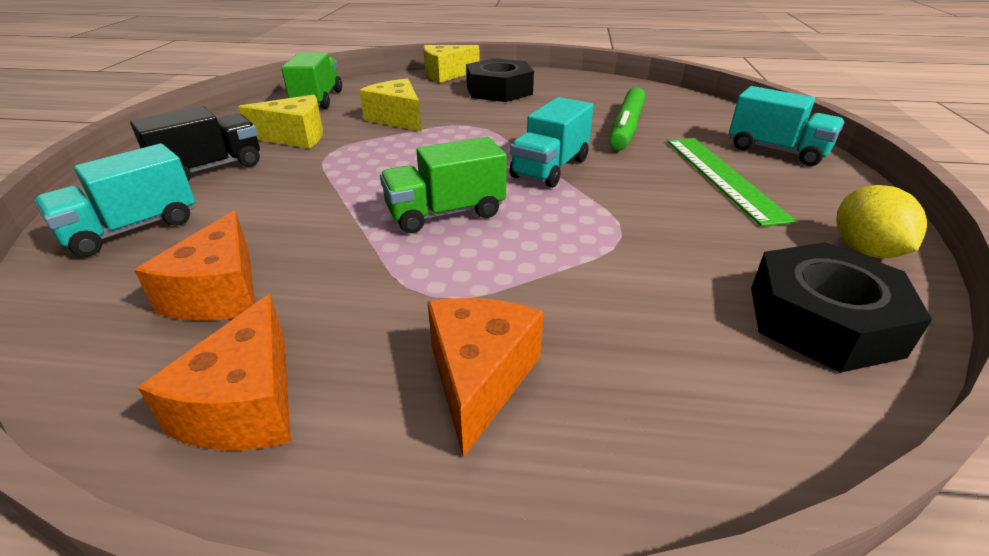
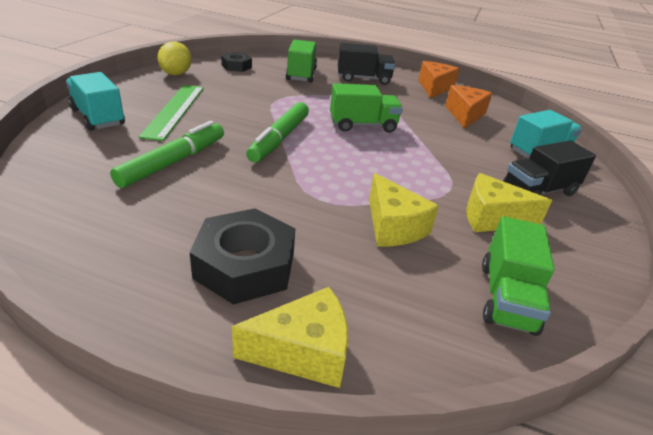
camera: 170 degrees left, 0 degrees up
(479, 378) = (363, 79): orange cheese -> black truck
(550, 168) = (280, 139): turquoise truck -> green marker
(652, 338) = (301, 74): none -> green truck
(823, 320) = (236, 66): black nut -> black nut, size x0.56

